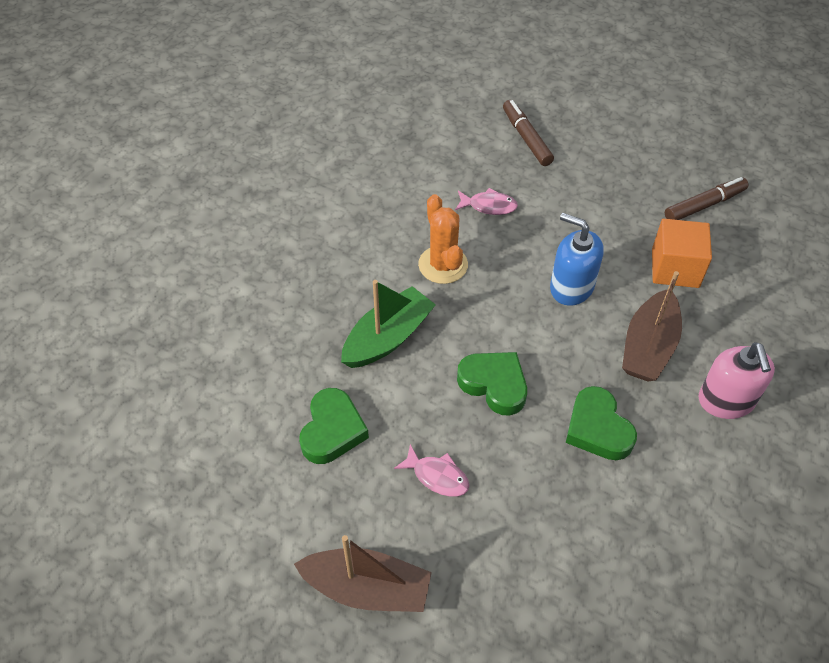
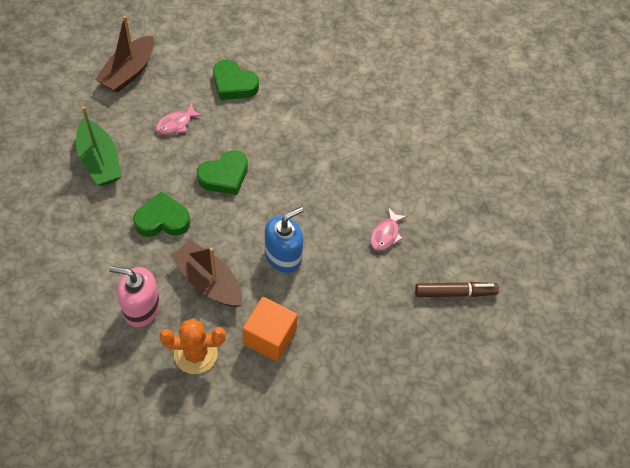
camera: 105 degrees right, 5 degrees up
(388, 338) = (289, 132): green boat -> green boat (99, 161)
(443, 265) = (338, 183): orange cactus -> orange cactus (195, 354)
(704, 205) = (326, 397): brown marker -> none

